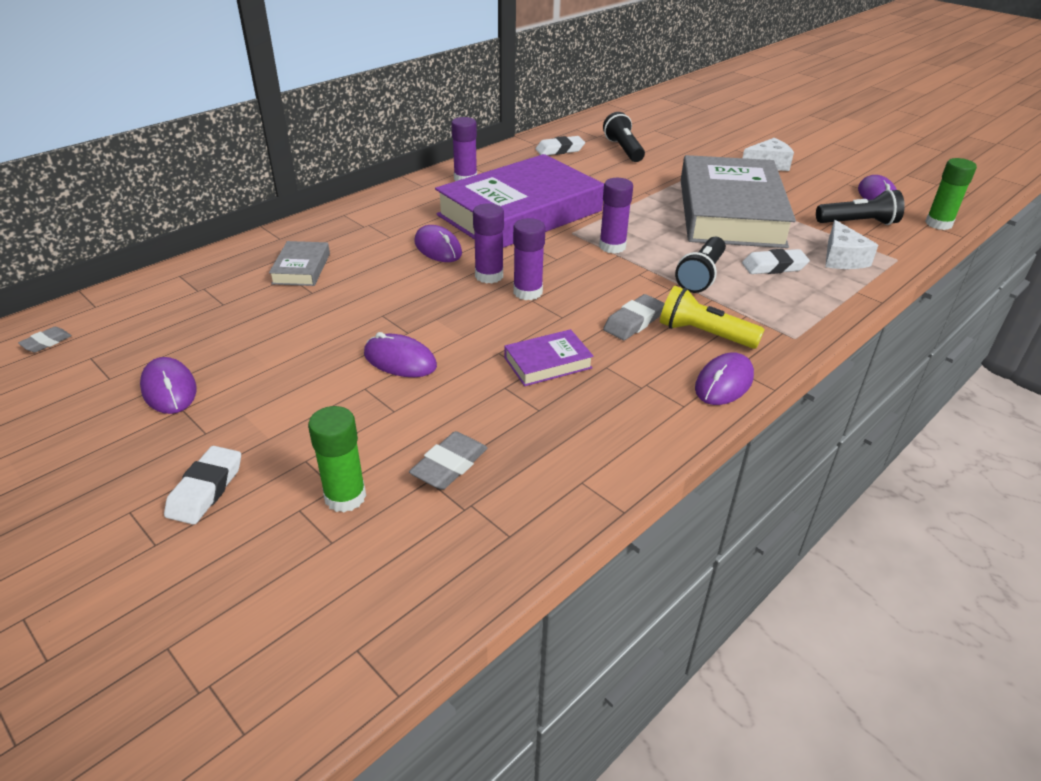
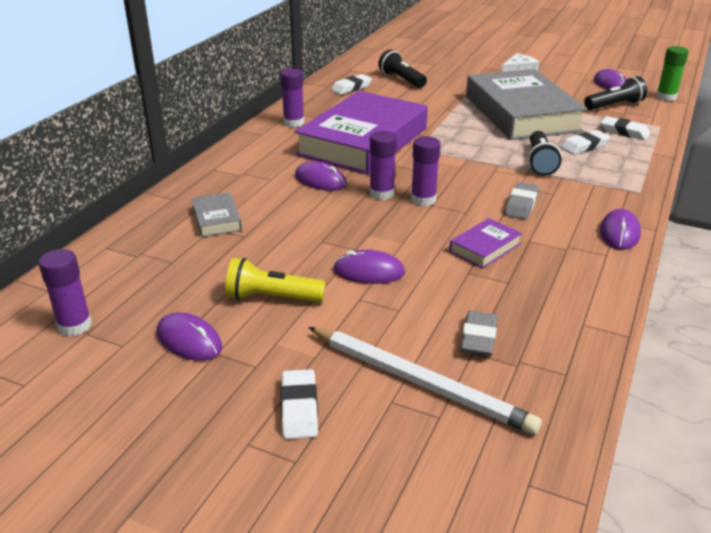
camera: 20 degrees left, 5 degrees down
(46, 342) = (29, 331): grey eraser -> none
(345, 497) = (419, 382): green glue stick -> white pencil
(612, 246) = (457, 154): purple glue stick -> purple glue stick (75, 326)
(704, 334) = (577, 203): yellow flashlight -> yellow flashlight (272, 298)
(842, 258) = (624, 132): white cheese -> white eraser

